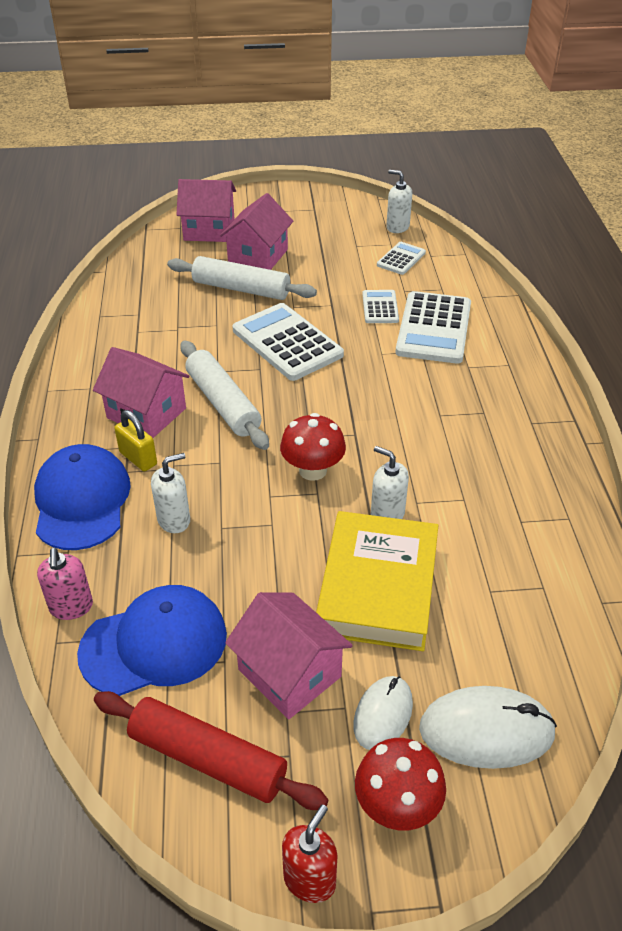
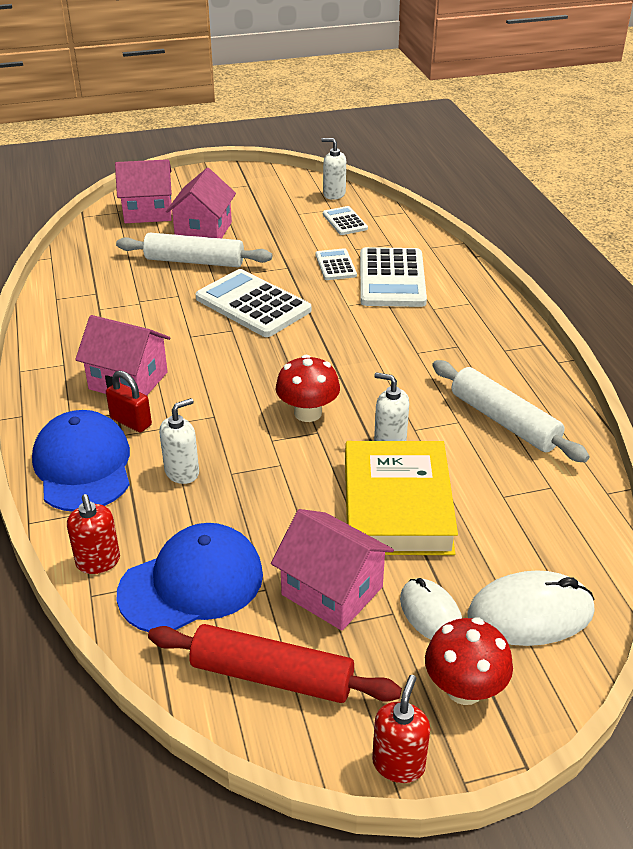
camera: 10 degrees left, 5 degrees down
(71, 607) = (98, 562): pink soap dispenser -> red soap dispenser
(138, 458) = (131, 422): yellow padlock -> red padlock
(223, 403) = (203, 364): white rolling pin -> white rolling pin (504, 421)
(383, 714) = (430, 613): white mouse -> white mouse turned 45 degrees counterclockwise
(401, 259) = (344, 221): white calculator -> white calculator turned 45 degrees counterclockwise

